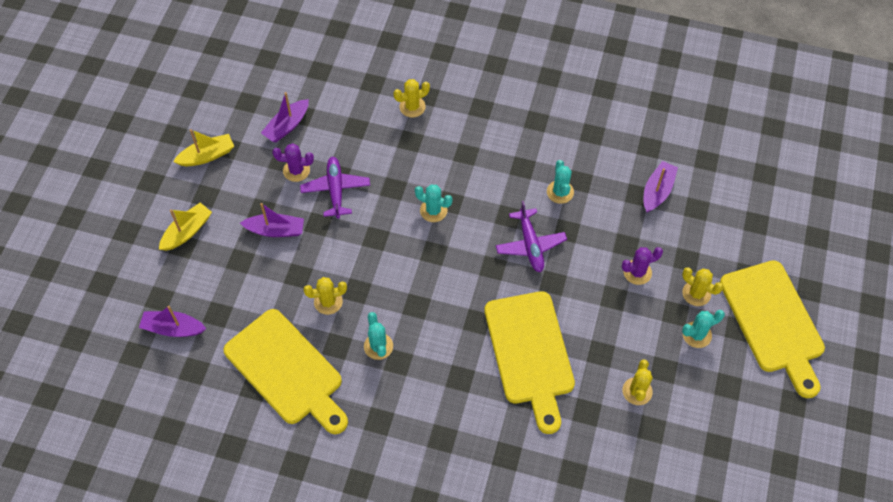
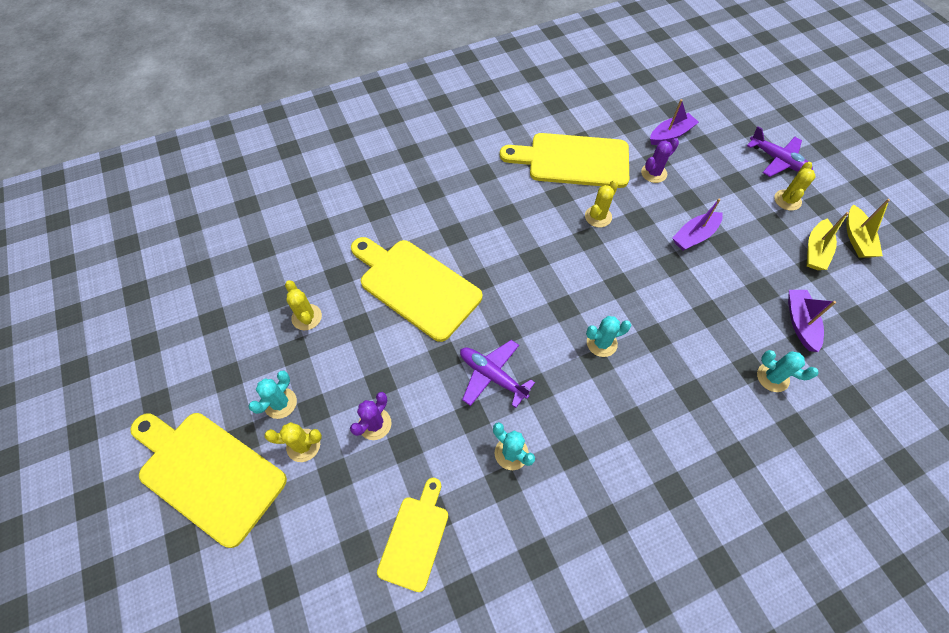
camera: 140 degrees right, 0 degrees up
(187, 231) = (747, 191): yellow boat -> yellow boat (857, 238)
(296, 170) = (742, 291): purple cactus -> purple cactus (653, 173)
(335, 190) = (694, 299): purple plane -> purple plane (778, 160)
(378, 346) = (531, 214): turquoise cactus -> turquoise cactus (772, 377)
(412, 107) = (732, 433): yellow cactus -> yellow cactus (787, 200)
(657, 191) = (415, 538): purple boat -> yellow cutting board

